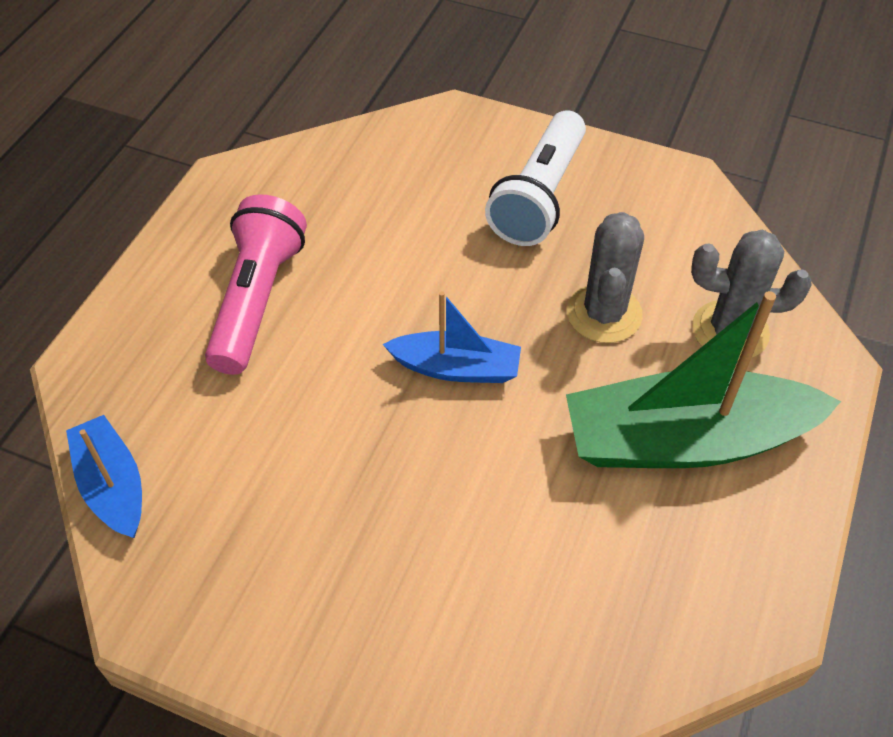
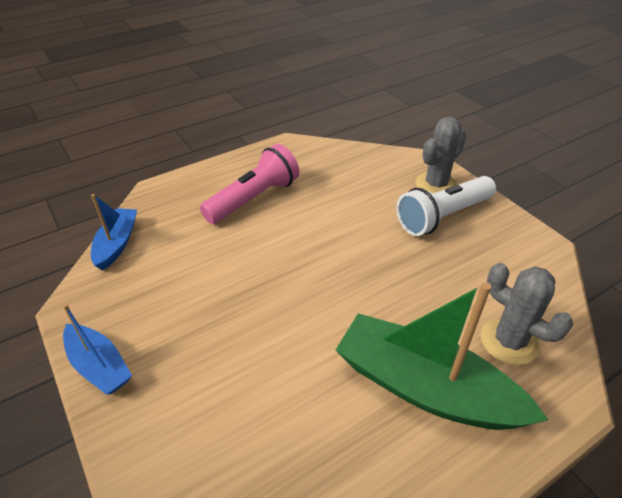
camera: 35 degrees right, 10 degrees down
(456, 368) = (321, 276): blue boat -> blue boat (99, 366)
(604, 314) = (431, 291): grey cactus -> grey cactus (436, 185)

